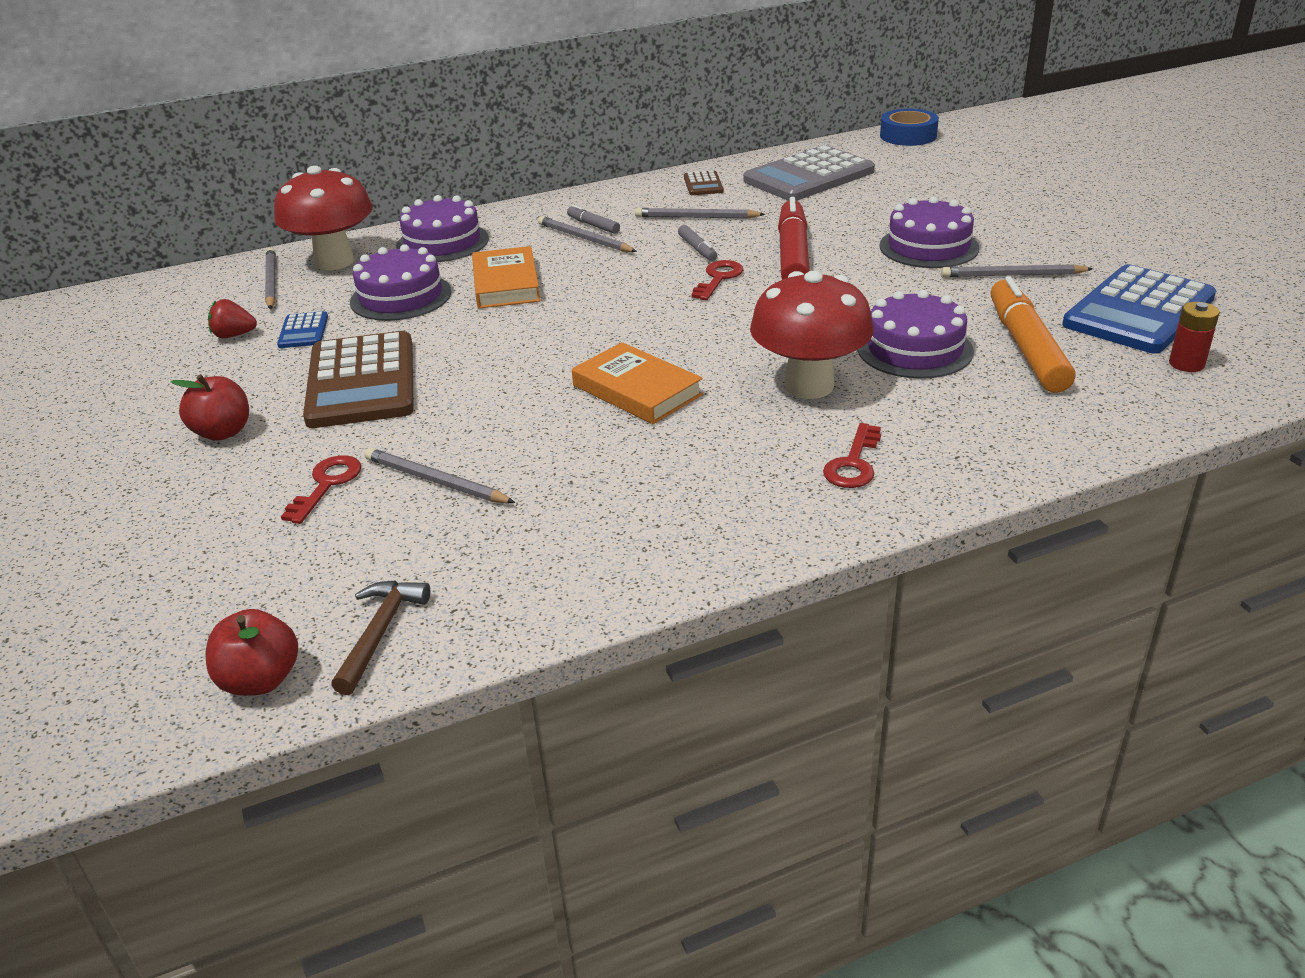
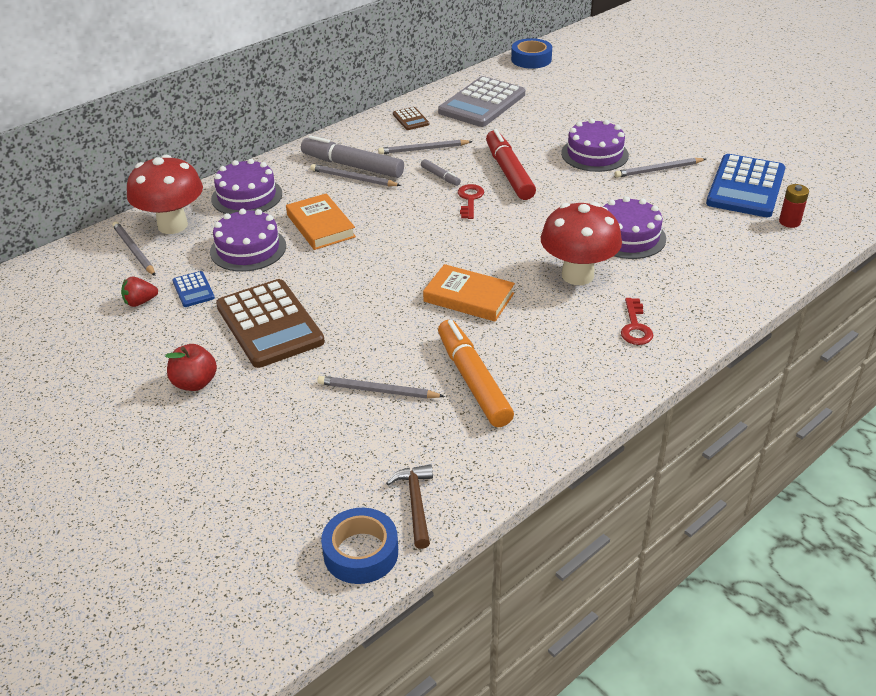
camera: 20 degrees left, 5 degrees up
(260, 680) = (361, 552): red apple -> blue tape
(327, 484) = (303, 408): red key -> none
(593, 225) = (352, 166): grey marker -> grey marker, size x2.17
(1026, 347) = (693, 224): orange marker -> orange marker (473, 380)

